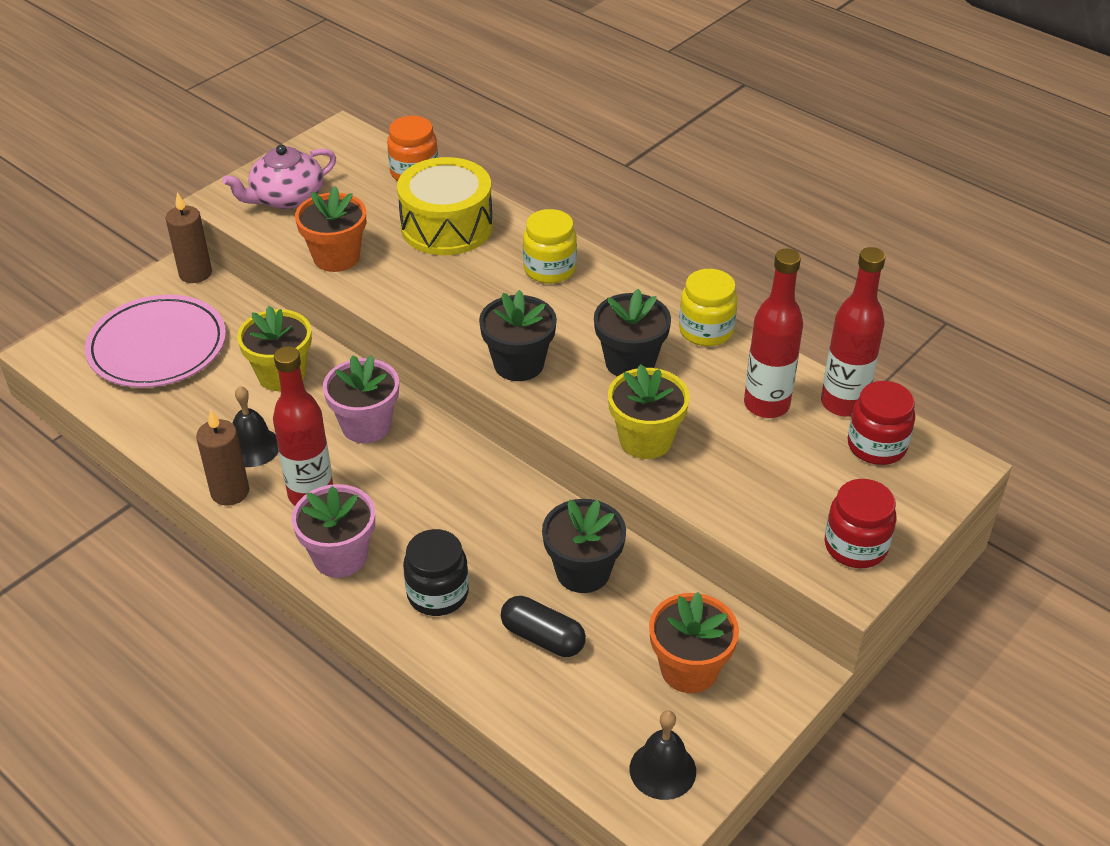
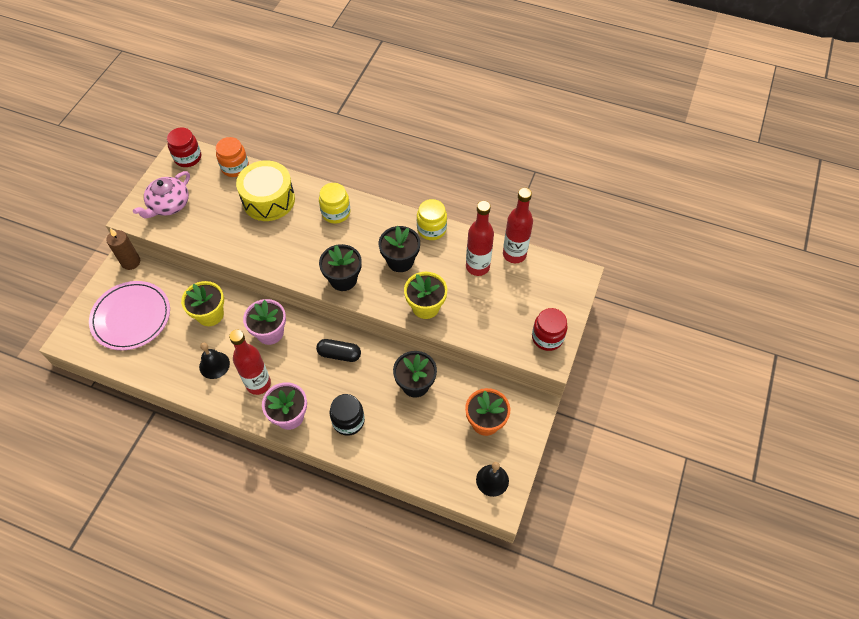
camera: 20 degrees left, 15 degrees up
(230, 492) = (214, 396): brown candle -> none
(336, 257) = (215, 238): orange flower pot -> none
(543, 637) = (410, 428): black capsule -> black capsule (339, 354)
(876, 446) = (538, 275): red jar -> red jar (188, 158)

